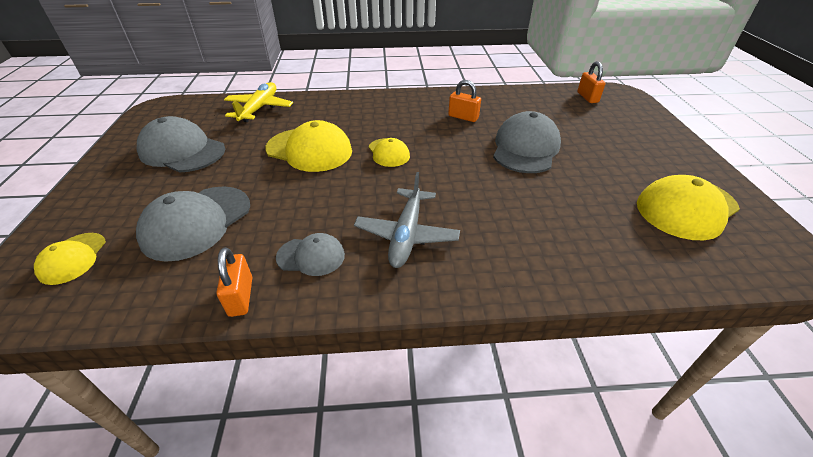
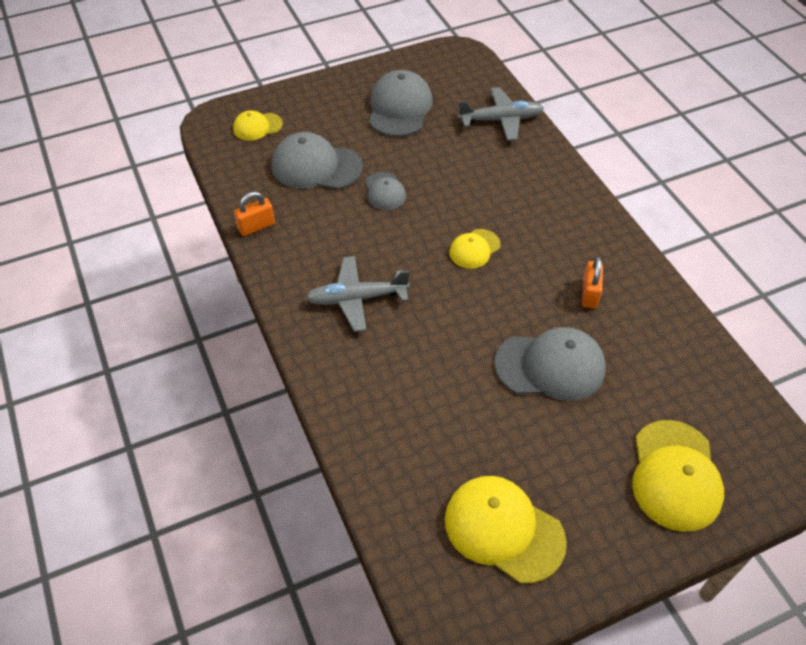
camera: 70 degrees right, 10 degrees up
(259, 108) = (501, 120): yellow plane -> grey plane
(309, 150) = (446, 189): yellow cap -> yellow cap (675, 475)
(311, 256) = (307, 247): grey cap -> grey cap (384, 191)
(587, 97) = (742, 425): orange padlock -> none

